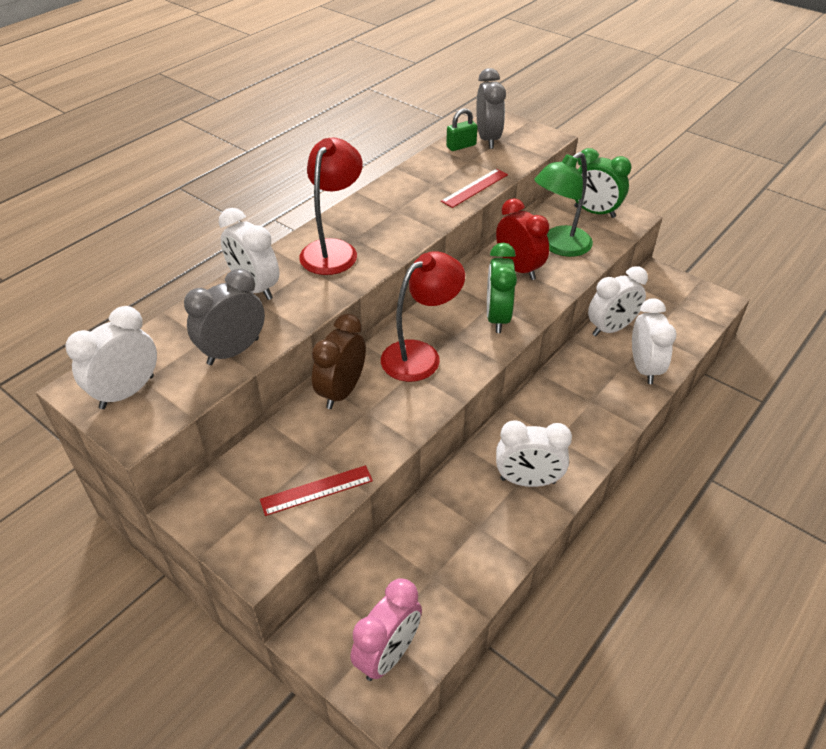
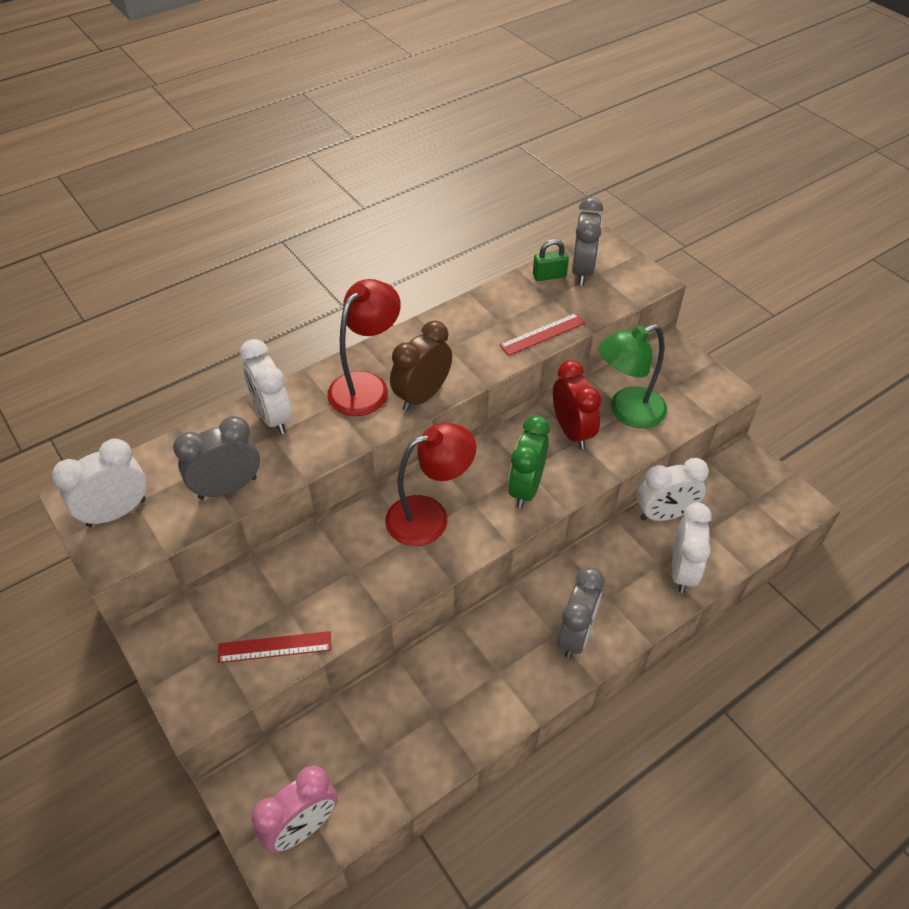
camera: 15 degrees right, 5 degrees up
(342, 391) = (336, 541): brown clock -> brown clock (422, 396)
(528, 481) = (506, 675): white clock -> none
(575, 436) = (575, 635): none -> grey clock
(594, 212) = (685, 374): green clock -> none

